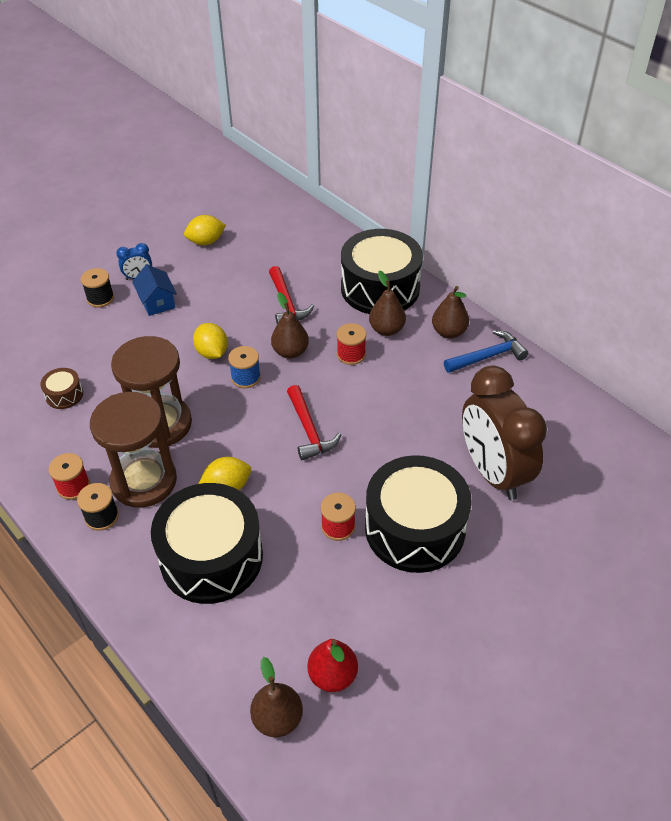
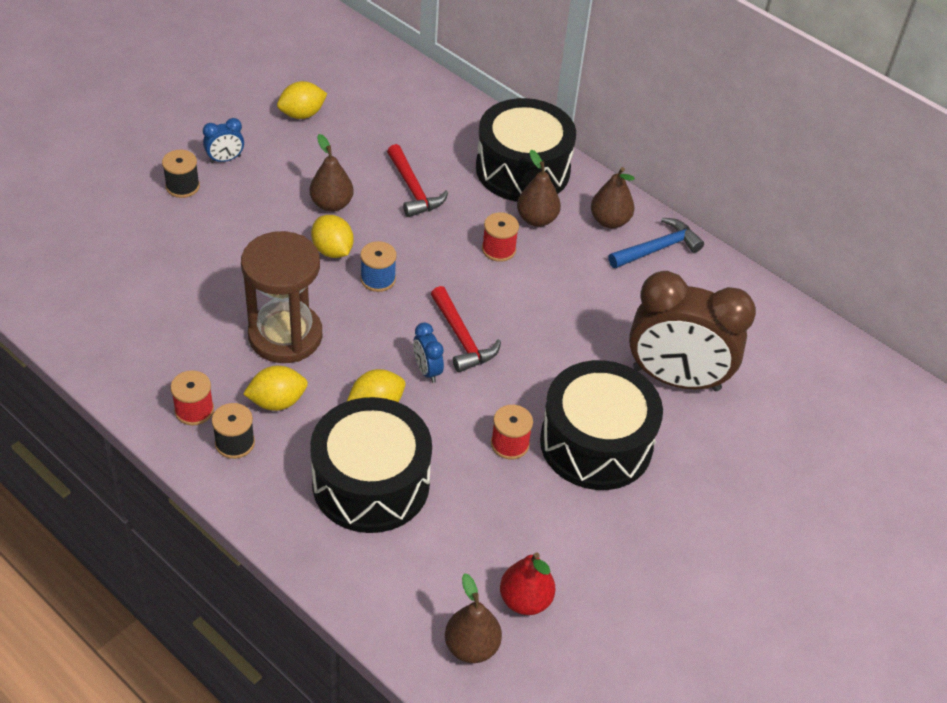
camera: 10 degrees left, 0 degrees up
(64, 395) = (161, 304): brown drum -> none
(144, 481) = (277, 402): brown hourglass -> yellow lemon
(157, 302) = (254, 190): blue house -> none
(275, 458) = (427, 370): none -> blue clock
(290, 352) = (426, 247): brown pear -> brown pear (331, 204)
(493, 472) = (676, 379): brown clock -> brown clock turned 45 degrees counterclockwise

